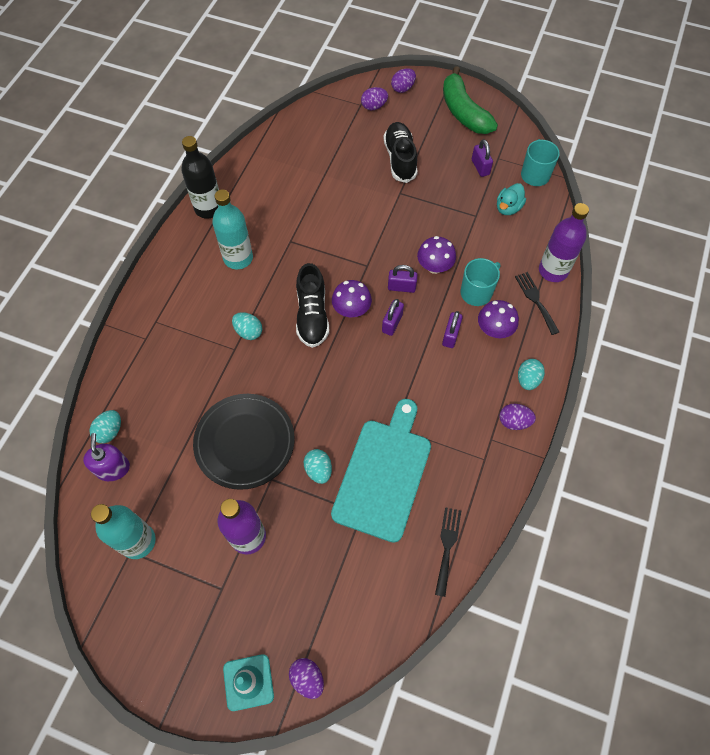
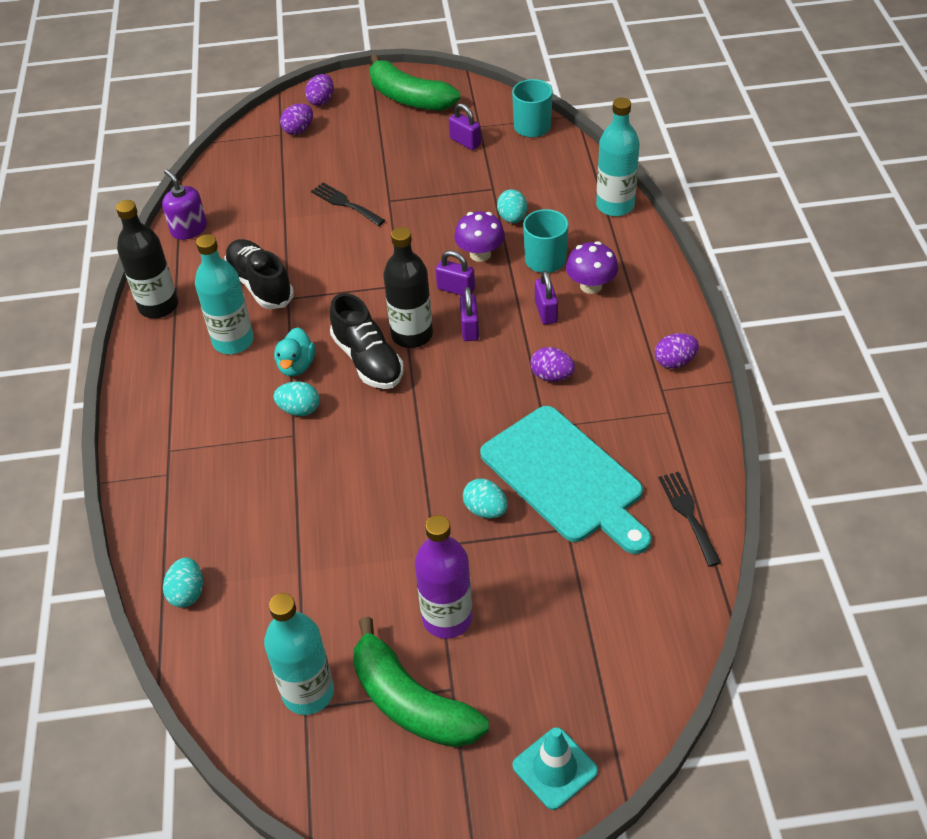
camera: 25 degrees left, 15 degrees down
(113, 468) = (219, 630): purple soap dispenser -> purple soap dispenser (189, 229)
(192, 584) = (411, 702): none -> green banana
(245, 442) = (374, 524): black plate -> none
(307, 678) = (623, 726): purple egg -> purple egg (552, 376)
(351, 310) = (412, 335): purple mushroom -> black bottle
(384, 474) = (565, 478): turquoise cutting board -> turquoise cutting board turned 150 degrees clockwise
(400, 159) = (366, 168): black shoe -> black shoe (260, 285)
(401, 287) = (456, 289): purple padlock -> purple padlock turned 45 degrees clockwise
(508, 208) = (524, 167): turquoise duck -> turquoise duck (296, 366)
(527, 379) = (661, 316): turquoise egg -> turquoise egg (512, 218)
(535, 300) = (616, 240): black fork -> black fork (345, 203)
(553, 271) = (615, 205): purple bottle -> turquoise bottle

